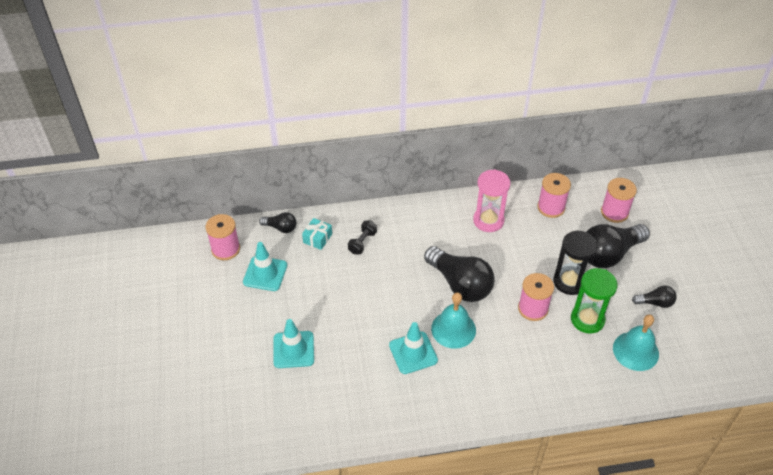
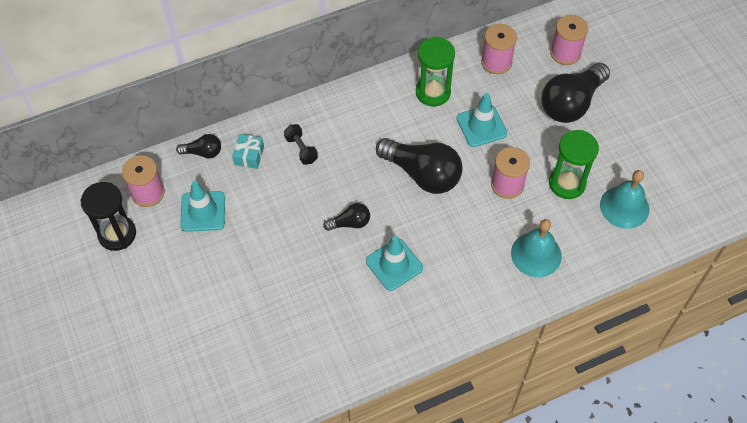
camera: 15 degrees left, 10 degrees up
(293, 349) = (263, 292): turquoise traffic cone -> turquoise traffic cone (481, 126)
(362, 242) = (301, 149): black dumbbell -> black dumbbell turned 45 degrees counterclockwise
(453, 329) = (429, 227): turquoise bell -> turquoise bell (536, 254)
(488, 220) = (433, 92): pink hourglass -> green hourglass
(569, 282) = (538, 145): black hourglass -> black hourglass (117, 234)
(655, 302) = (631, 148): black light bulb -> black light bulb (350, 223)

